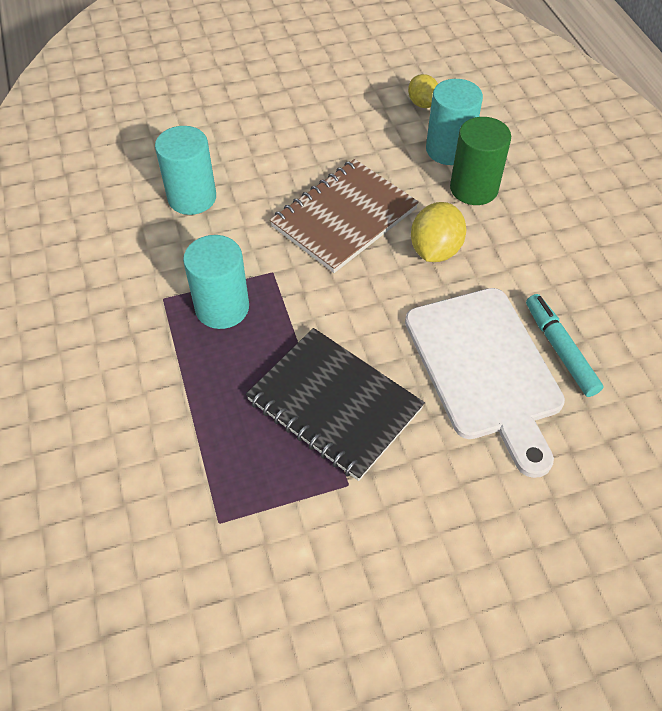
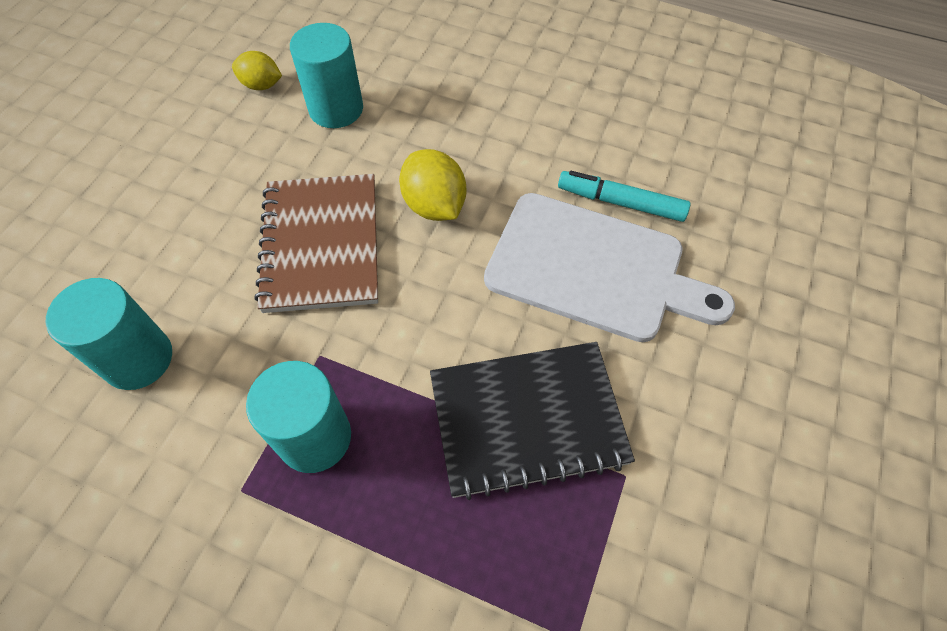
camera: 50 degrees left, 5 degrees up
(474, 188) = (398, 126): green cylinder -> none

